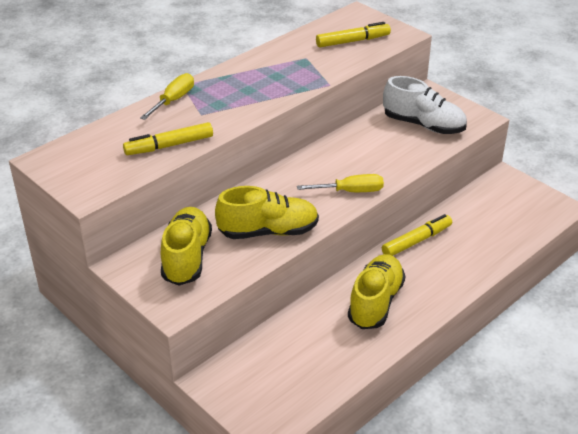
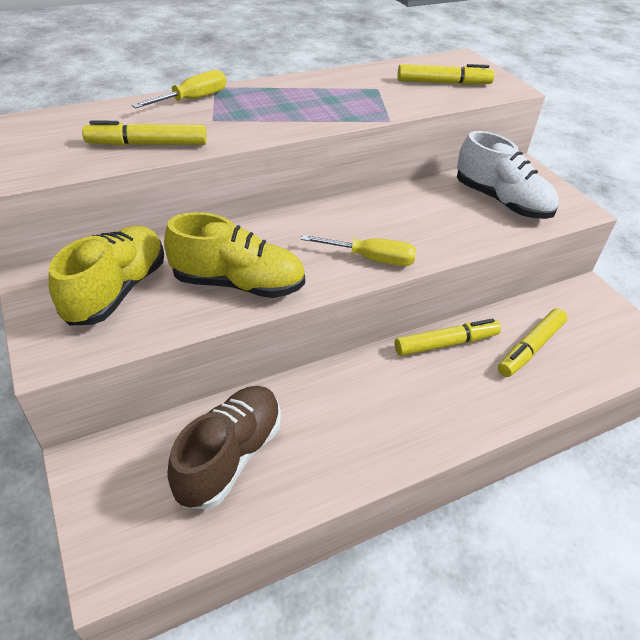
camera: 15 degrees right, 5 degrees up
(305, 350) = (230, 456): none -> brown shoe
(375, 302) = (356, 413): yellow shoe -> none
(476, 229) = (530, 348): none -> yellow marker

